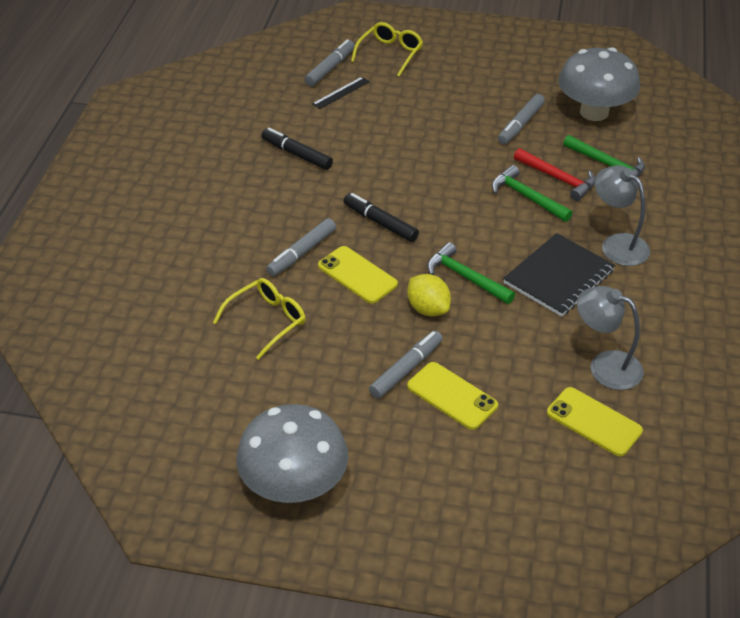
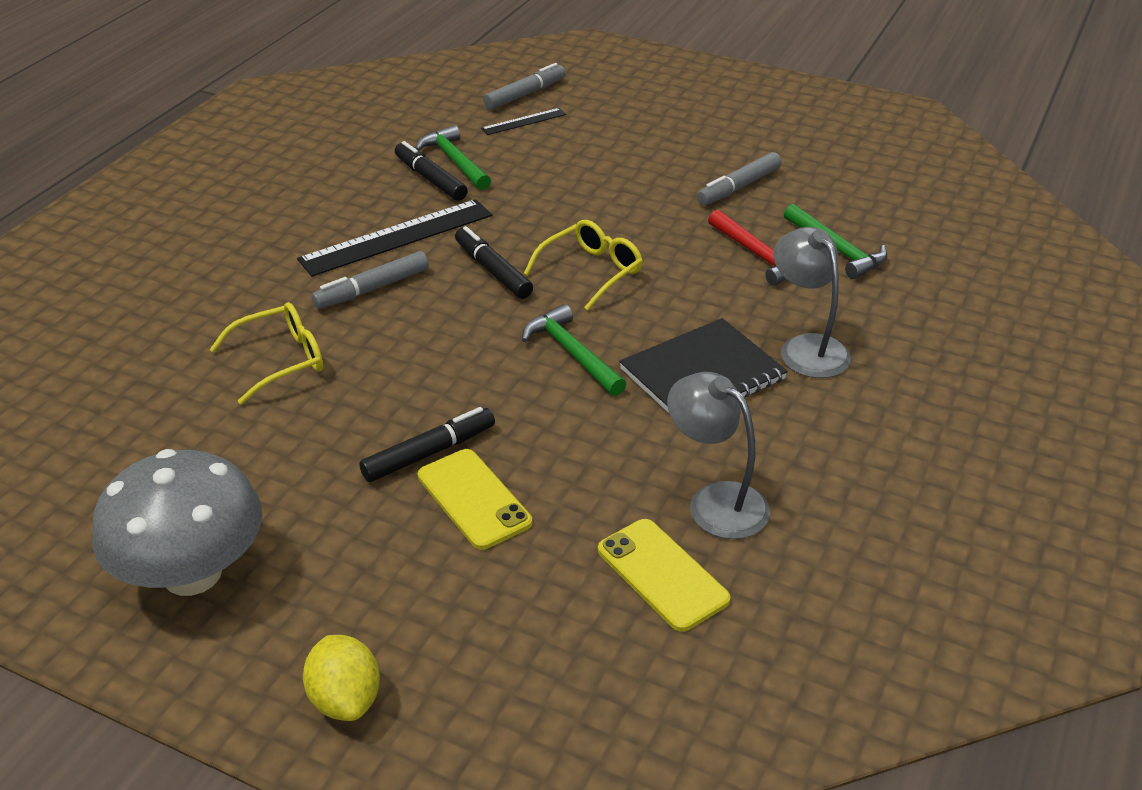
camera: 15 degrees right, 5 degrees down
(298, 208) = (397, 237): none -> black ruler
(357, 275) = (428, 326): yellow phone -> none
(390, 54) = (608, 89): yellow glasses -> yellow glasses (591, 271)
(406, 369) = (429, 453): grey marker -> black marker
(428, 309) = (500, 383): yellow lemon -> yellow lemon (345, 699)
(527, 197) = (705, 271): green hammer -> green hammer (455, 161)
(594, 112) = (846, 187): grey mushroom -> none

